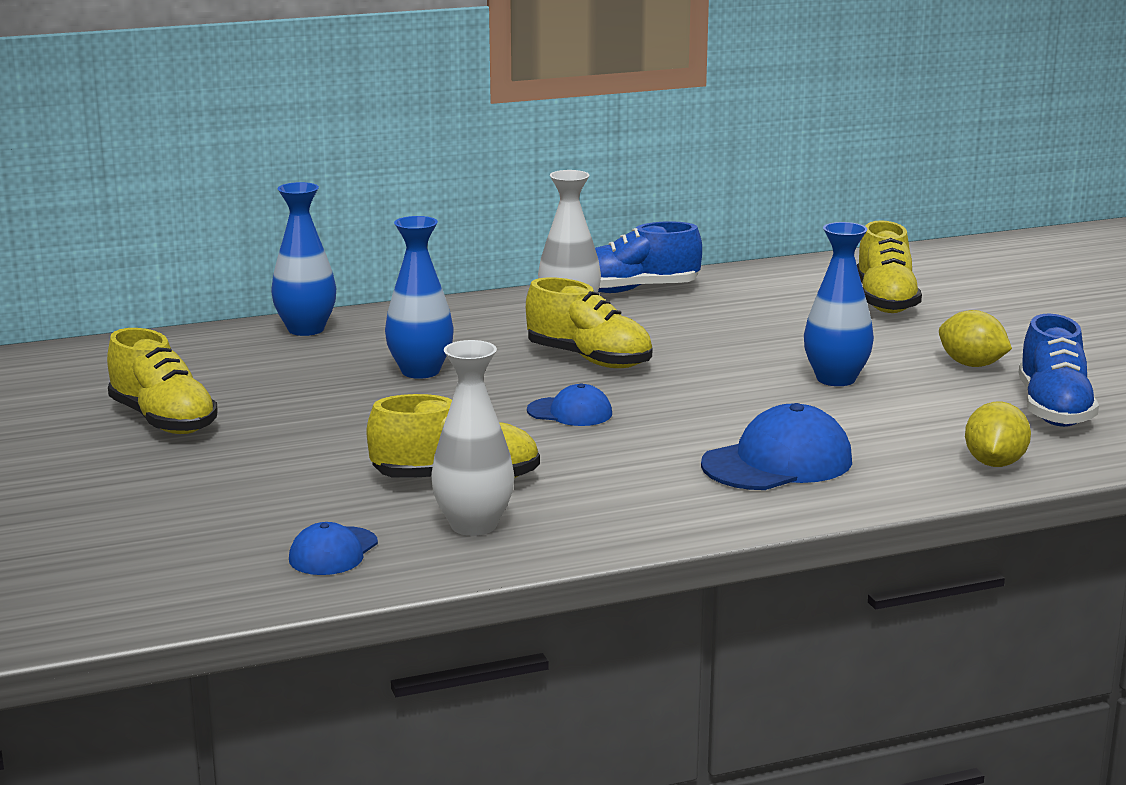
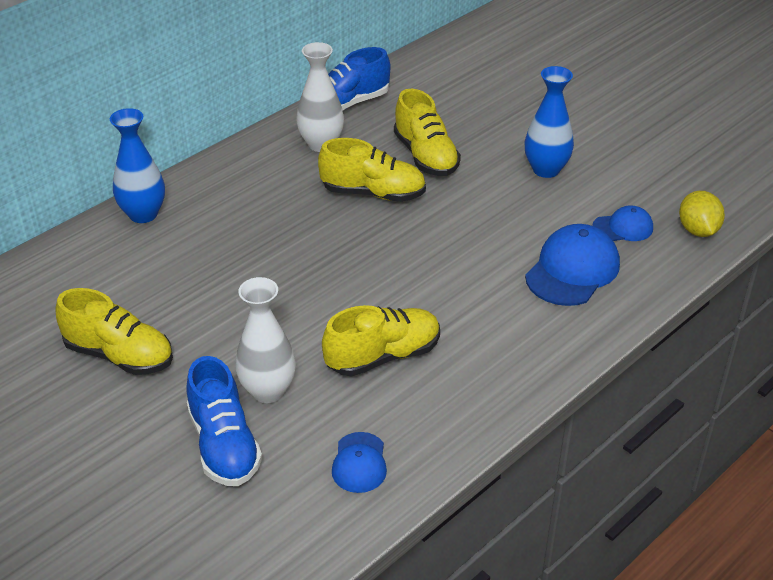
camera: 25 degrees left, 20 degrees up
(420, 371) = (266, 240): blue vase -> none
(473, 525) = (431, 401): white vase -> white vase (268, 391)
(570, 412) = (403, 256): blue cap -> blue cap (623, 227)
(885, 301) = (518, 75): yellow shoe -> yellow shoe (425, 156)
(971, 365) = (616, 131): yellow lemon -> none
(1053, 409) = (694, 164): blue shoe -> blue shoe (224, 445)

